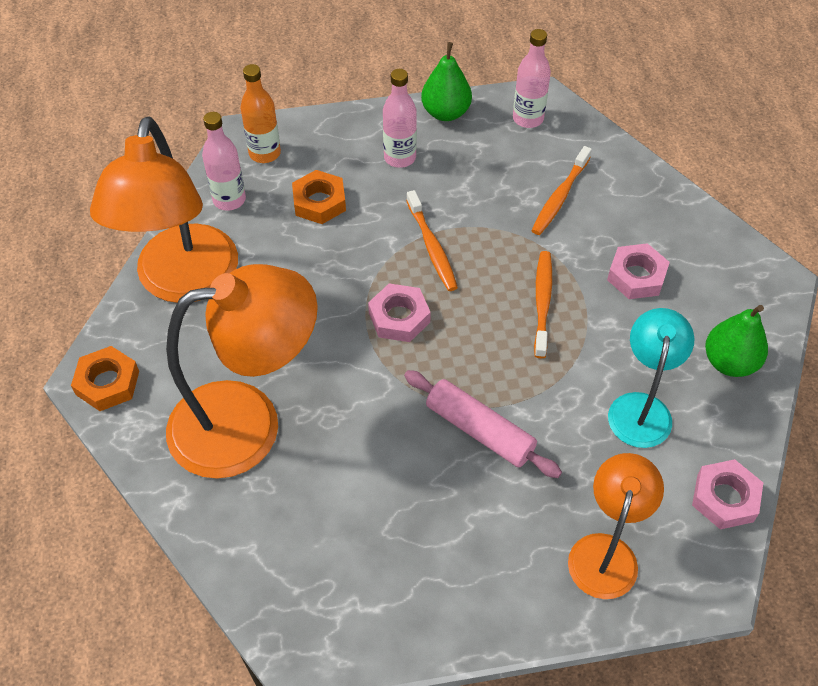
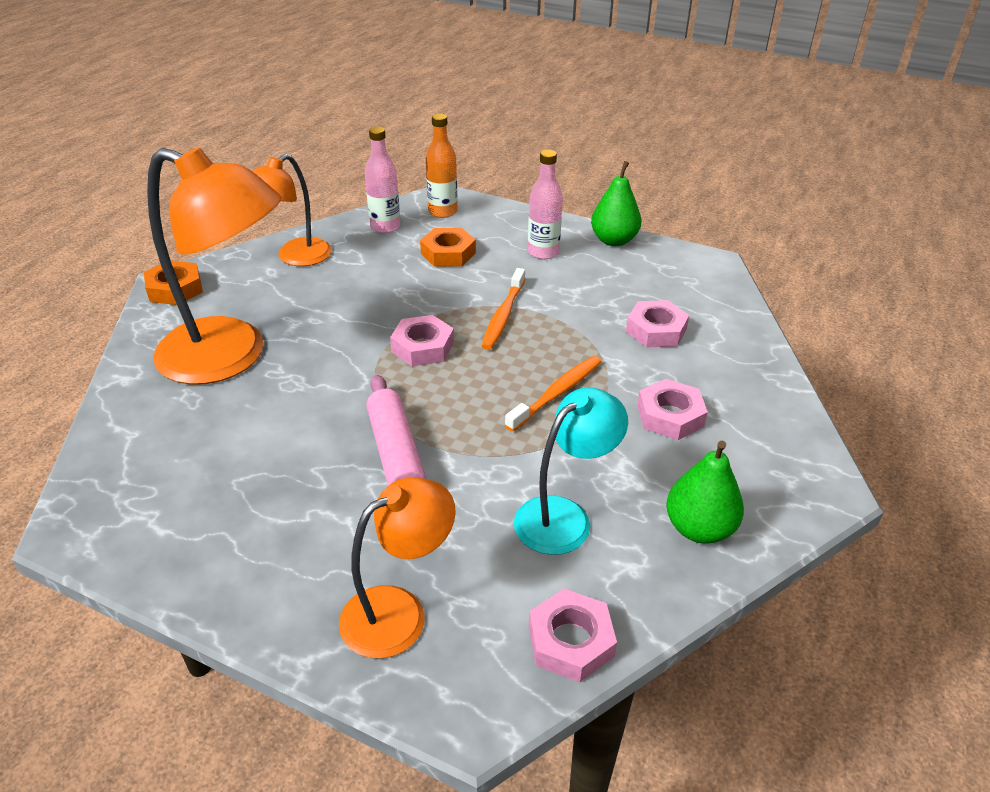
camera: 35 degrees right, 15 degrees down
(184, 282) = (296, 257): orange lamp -> orange lamp, size x0.58
(528, 118) = (683, 270): pink bottle -> none
(560, 197) = (656, 330): orange toothbrush -> pink nut

